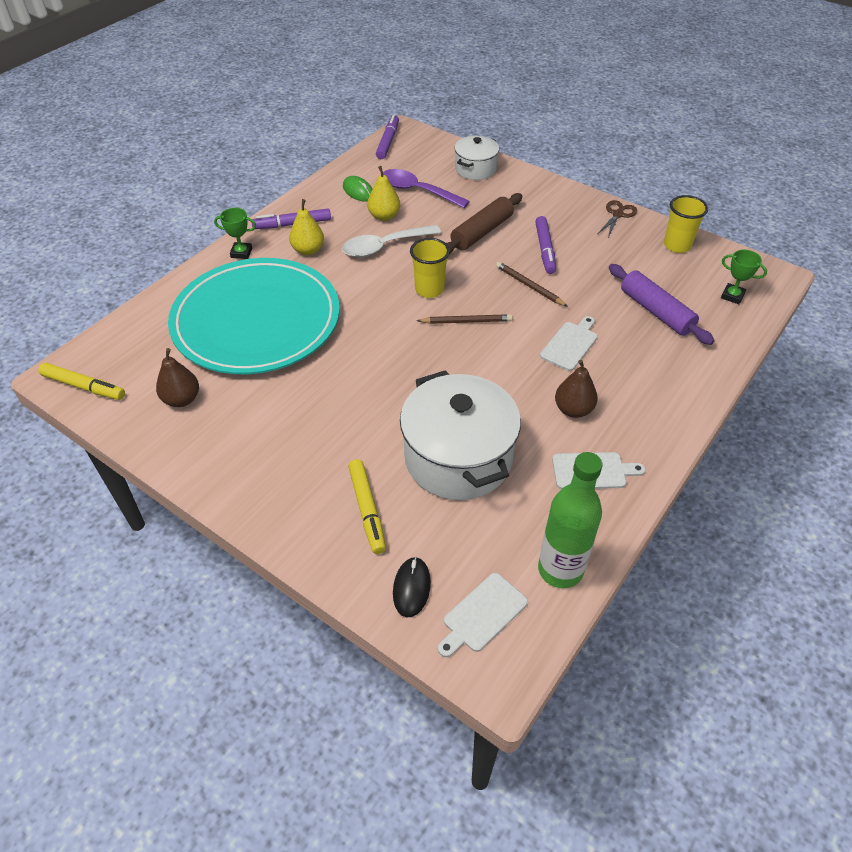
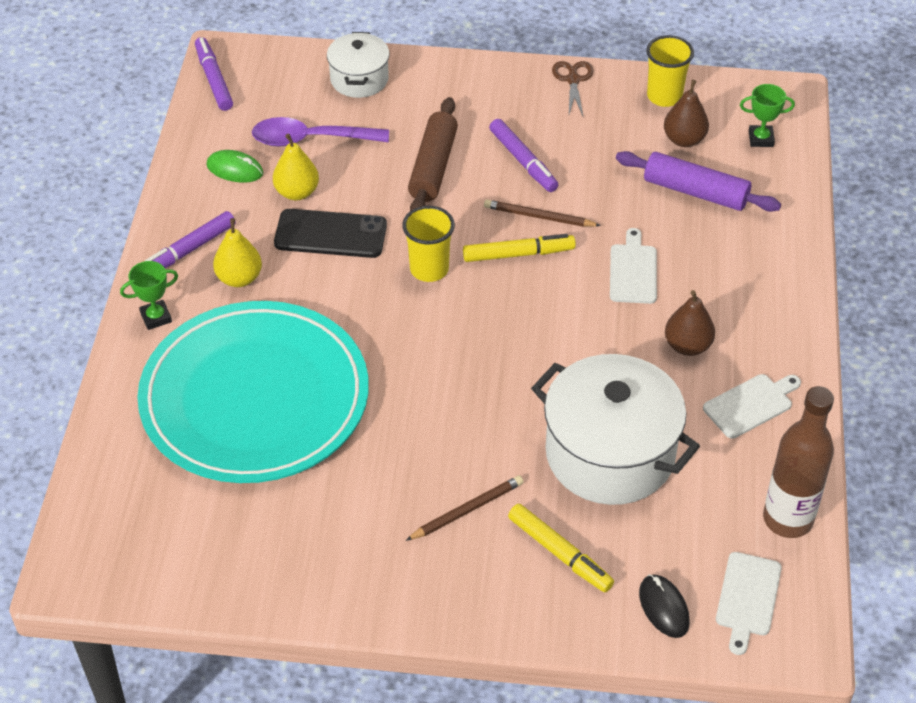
camera: 30 degrees left, 0 degrees up
(84, 386) = (114, 574): yellow marker -> yellow marker (518, 254)
(182, 399) = (250, 533): brown pear -> brown pear (684, 140)
(384, 246) = (330, 234): white spoon -> black phone
(466, 321) = (501, 292): brown pencil -> brown pencil (467, 510)
(560, 569) = (787, 519): green bottle -> brown bottle

